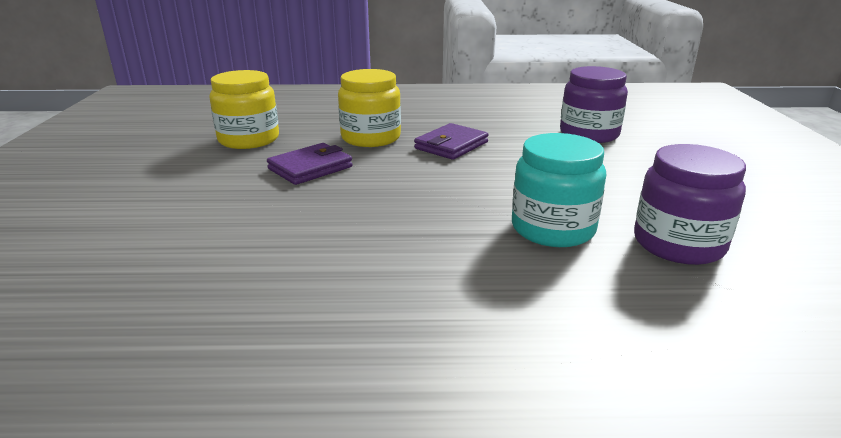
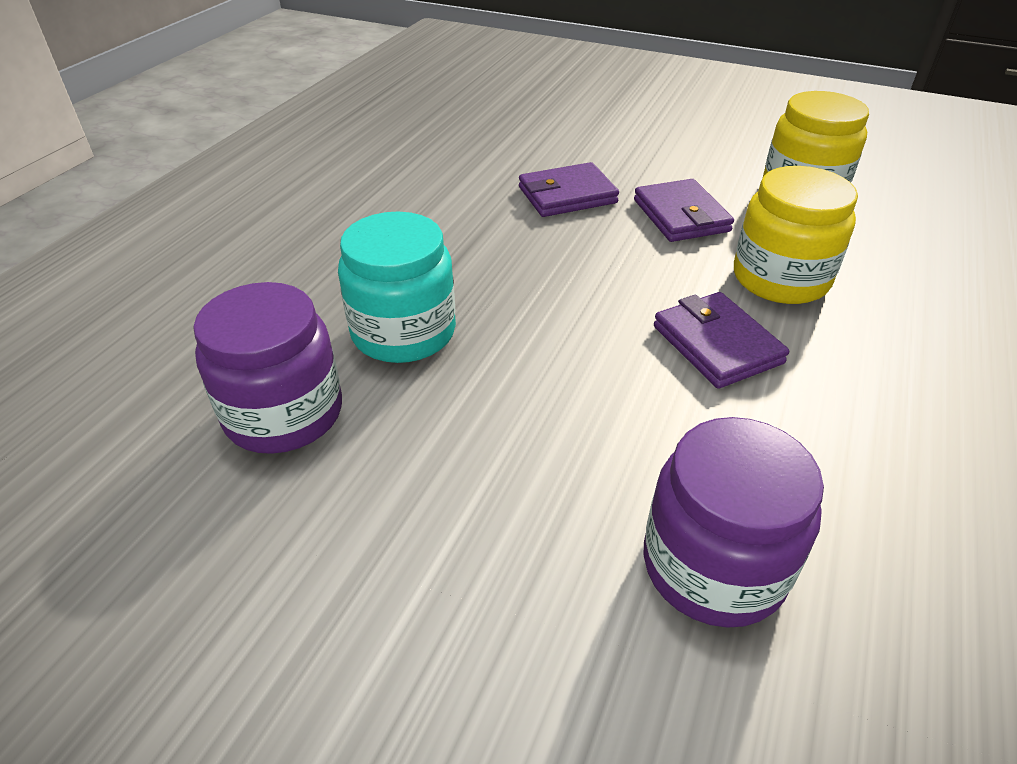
camera: 115 degrees right, 15 degrees up
(301, 211) = (567, 195): none -> purple wallet

